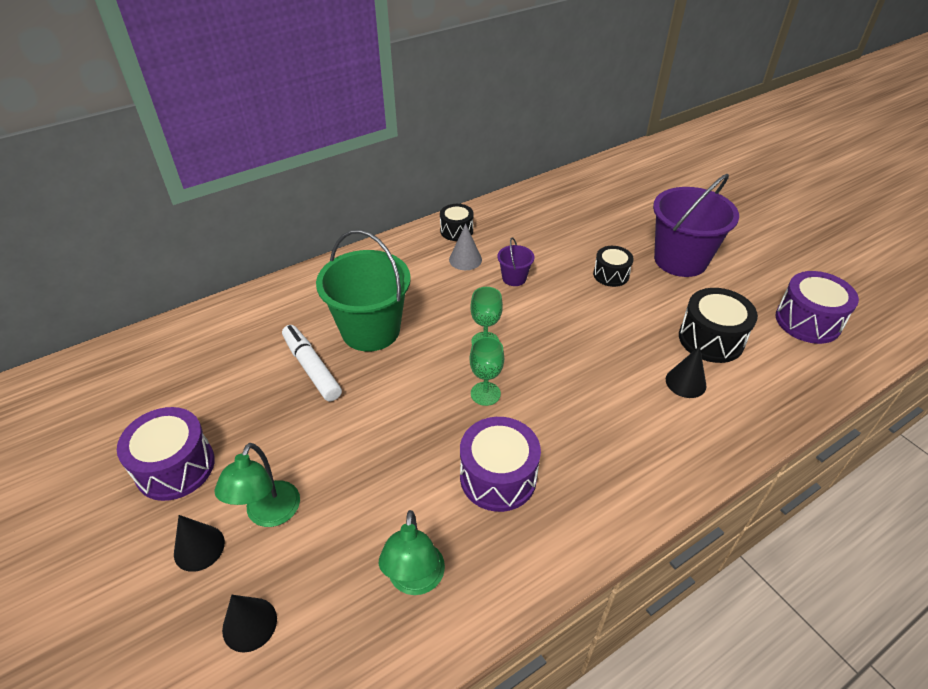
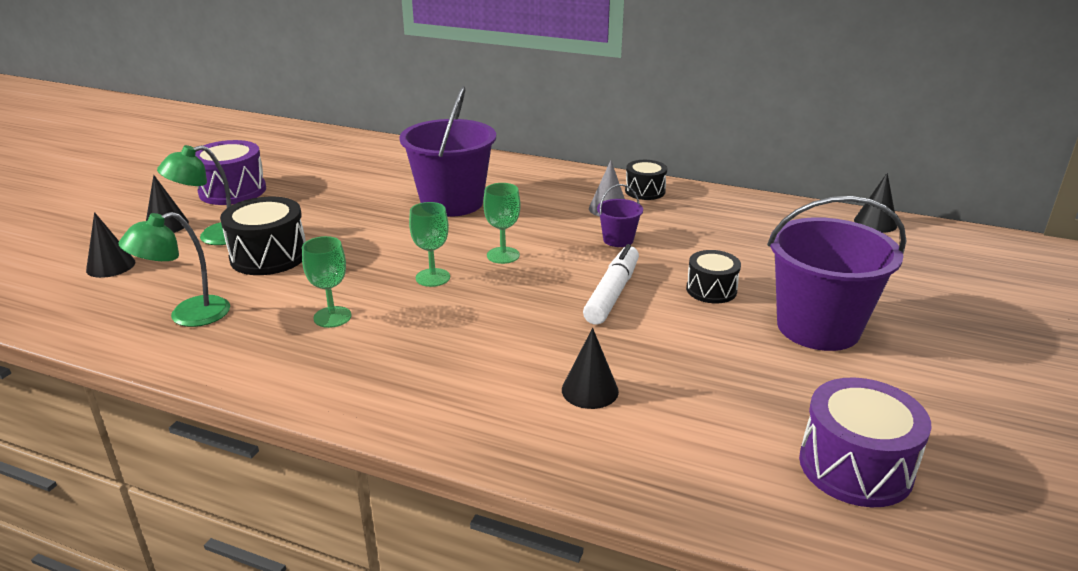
camera: 55 degrees right, 15 degrees down
(311, 368) = (379, 197): white marker -> white marker (612, 293)
(370, 330) = (452, 203): green bucket -> purple bucket
(498, 477) = (332, 317): purple drum -> green goblet
(587, 174) = (875, 223): none -> black cone
(711, 339) = (694, 389): black drum -> black drum (269, 256)

